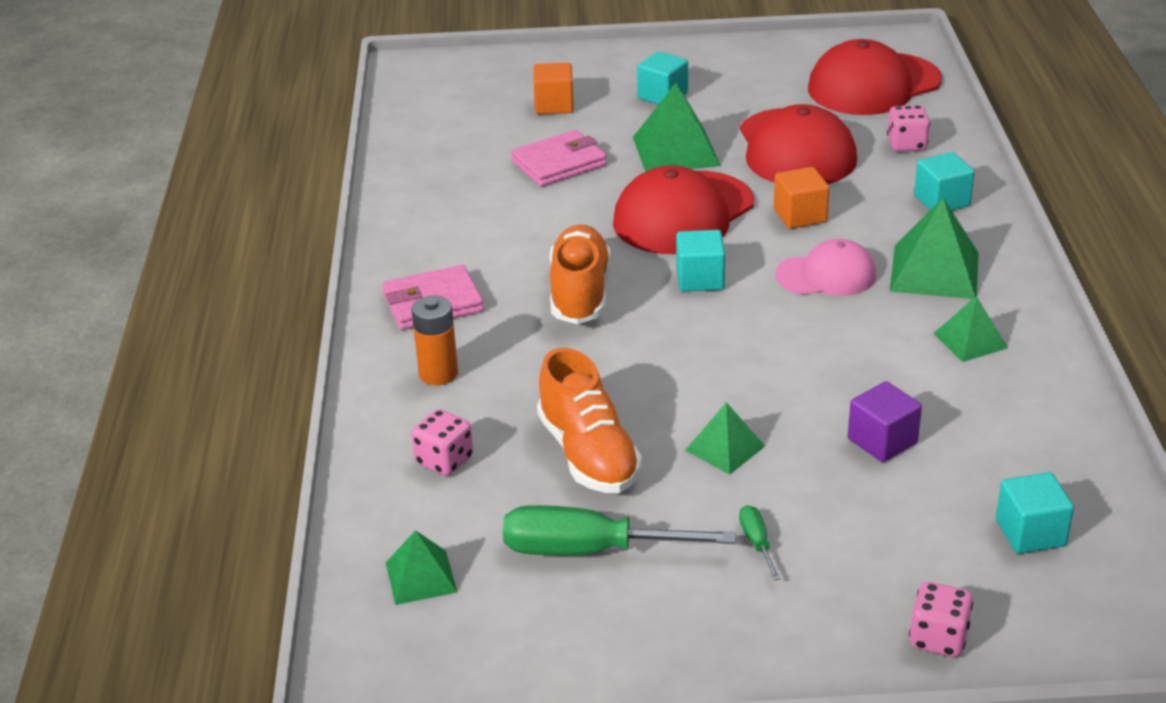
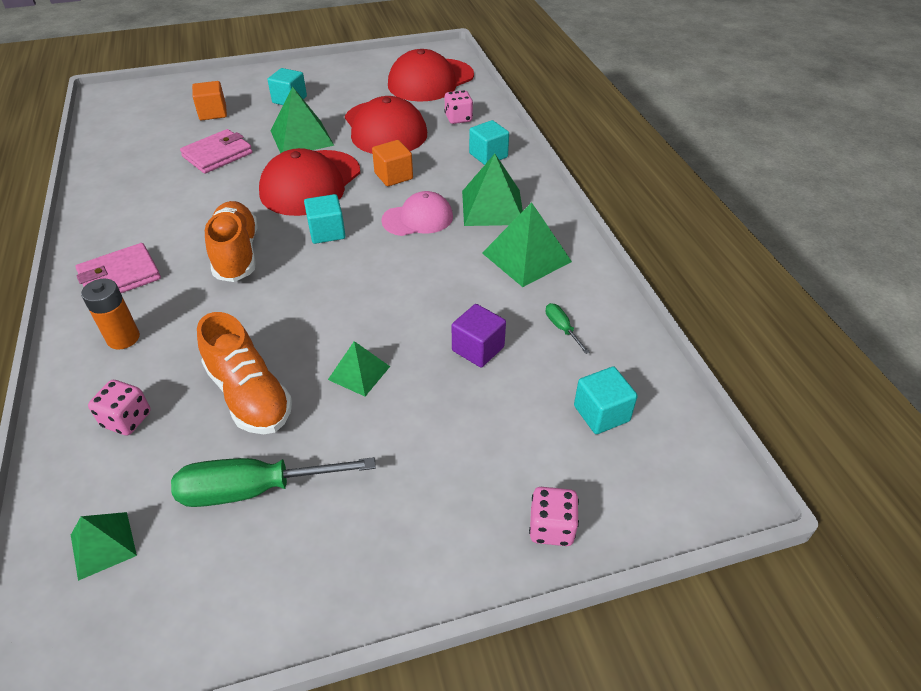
camera: 15 degrees left, 10 degrees up
(757, 543) = (393, 458): green screwdriver -> green screwdriver (562, 328)
(970, 340) = (526, 257): green pyramid -> green pyramid, size x1.68

